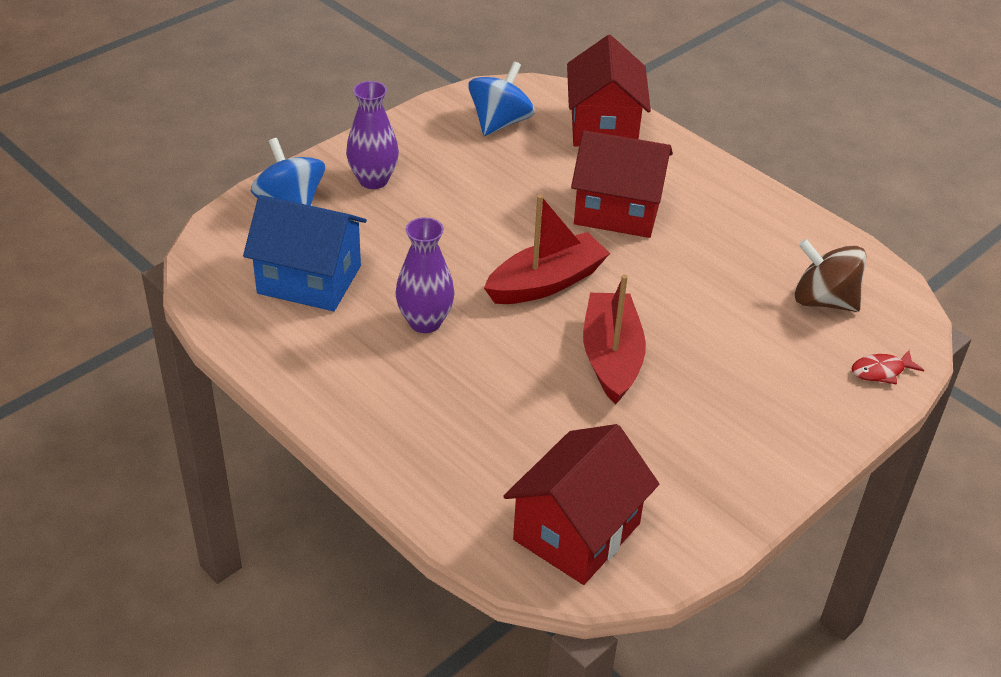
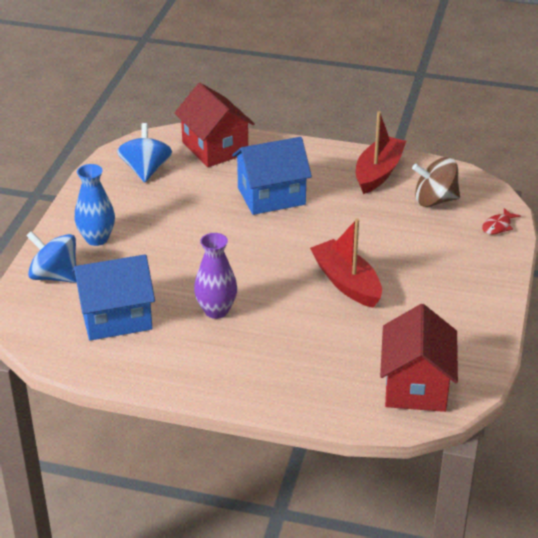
camera: 30 degrees left, 5 degrees down
(373, 180) = (97, 239): purple vase -> blue vase
(546, 282) = (268, 256): red boat -> red boat (378, 173)
(617, 211) = (271, 196): red house -> blue house

